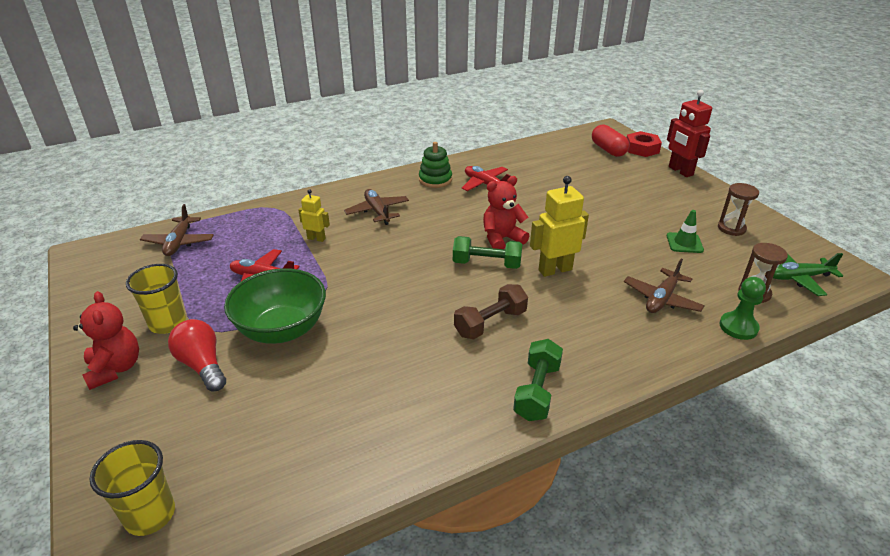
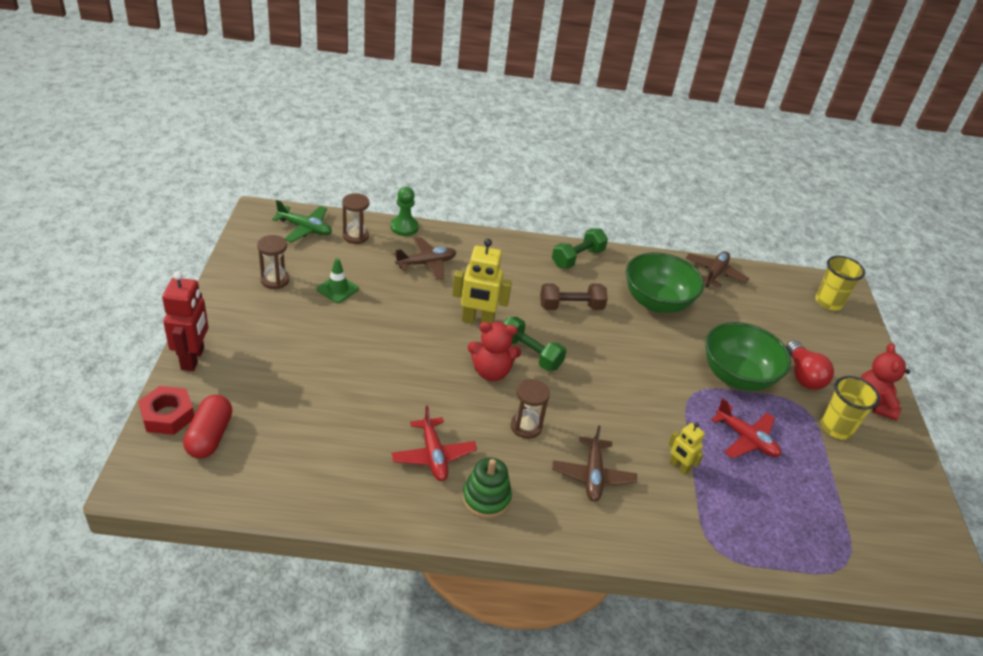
camera: 155 degrees left, 5 degrees up
(179, 242) = (838, 539): brown plane -> brown plane (714, 274)
(405, 377) = (657, 302): none -> green bowl
(444, 218) = (526, 426): none -> brown hourglass

